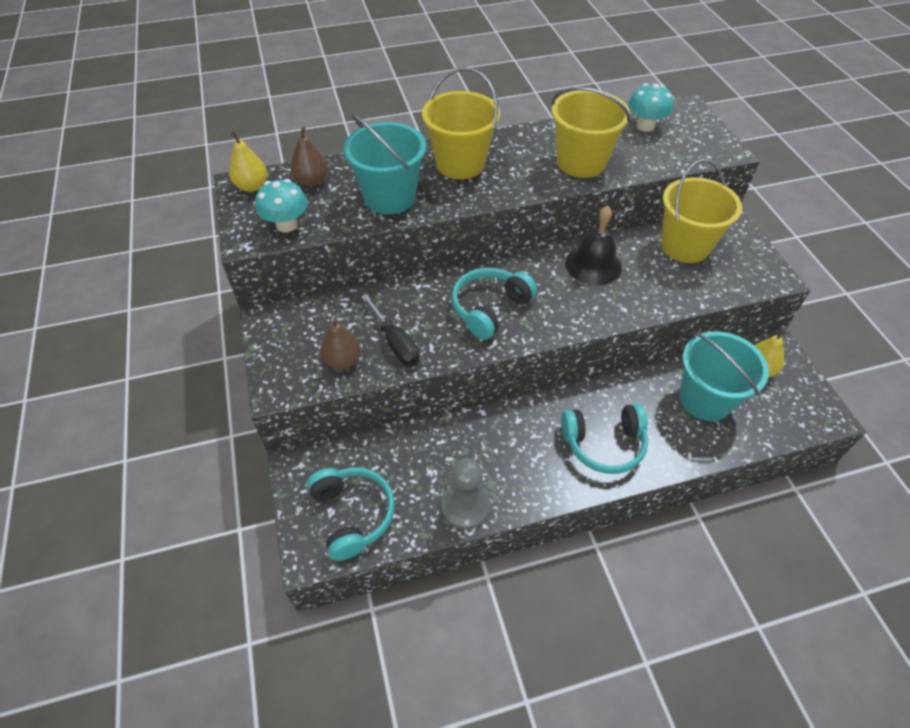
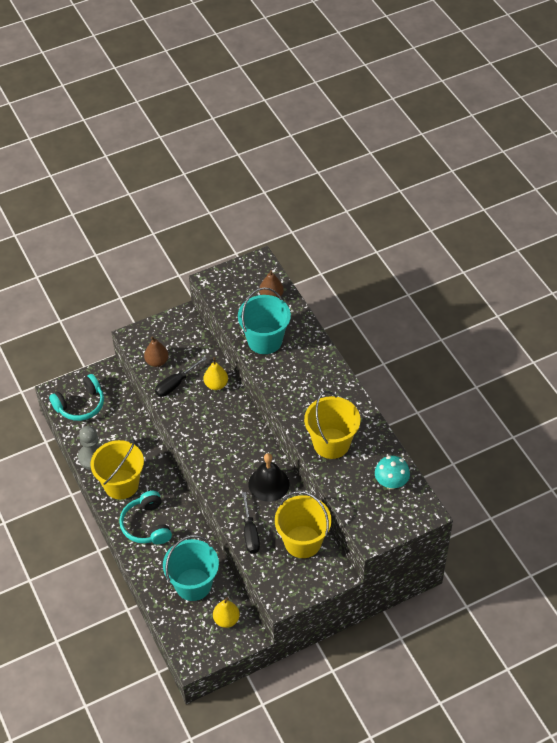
camera: 80 degrees right, 0 degrees up
(252, 186) = (259, 268): yellow pear -> yellow pear (216, 384)
(287, 225) = (226, 295): turquoise mushroom -> none
(460, 164) = (311, 372): yellow bucket -> yellow bucket (121, 484)
(490, 308) = (213, 428): turquoise headphones -> none
(673, 293) = (250, 533): none -> black screwdriver

